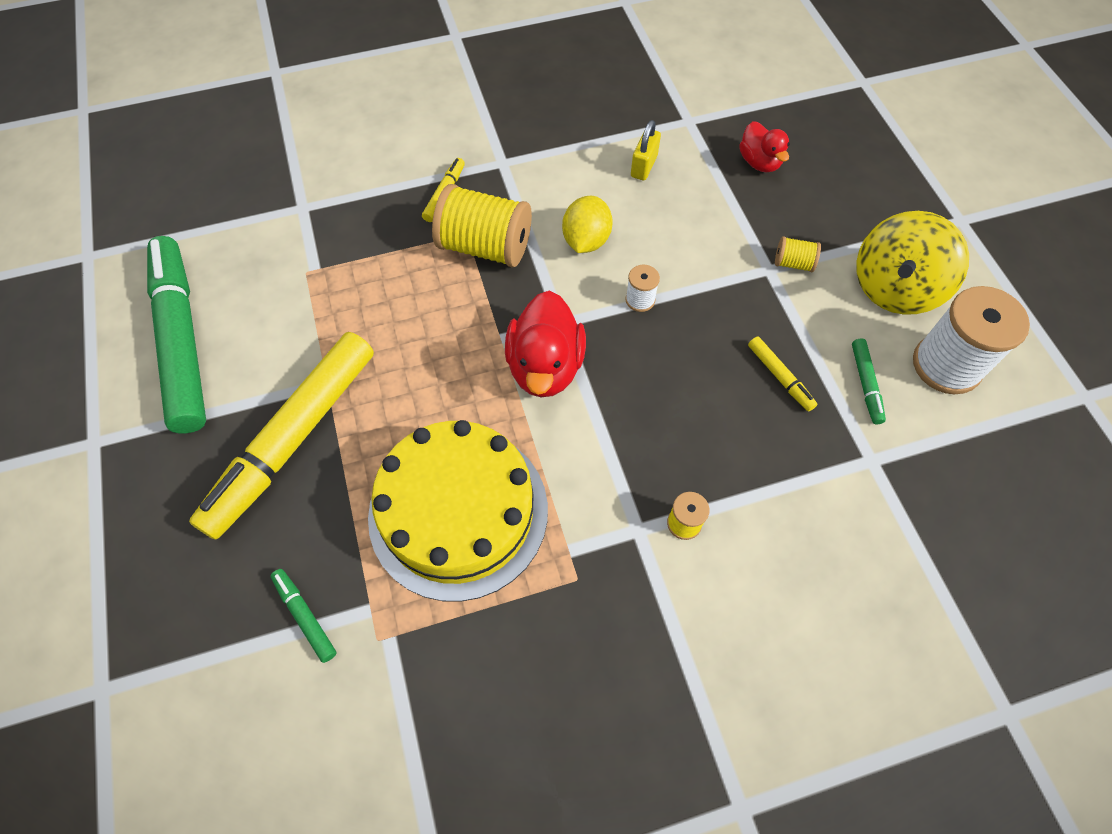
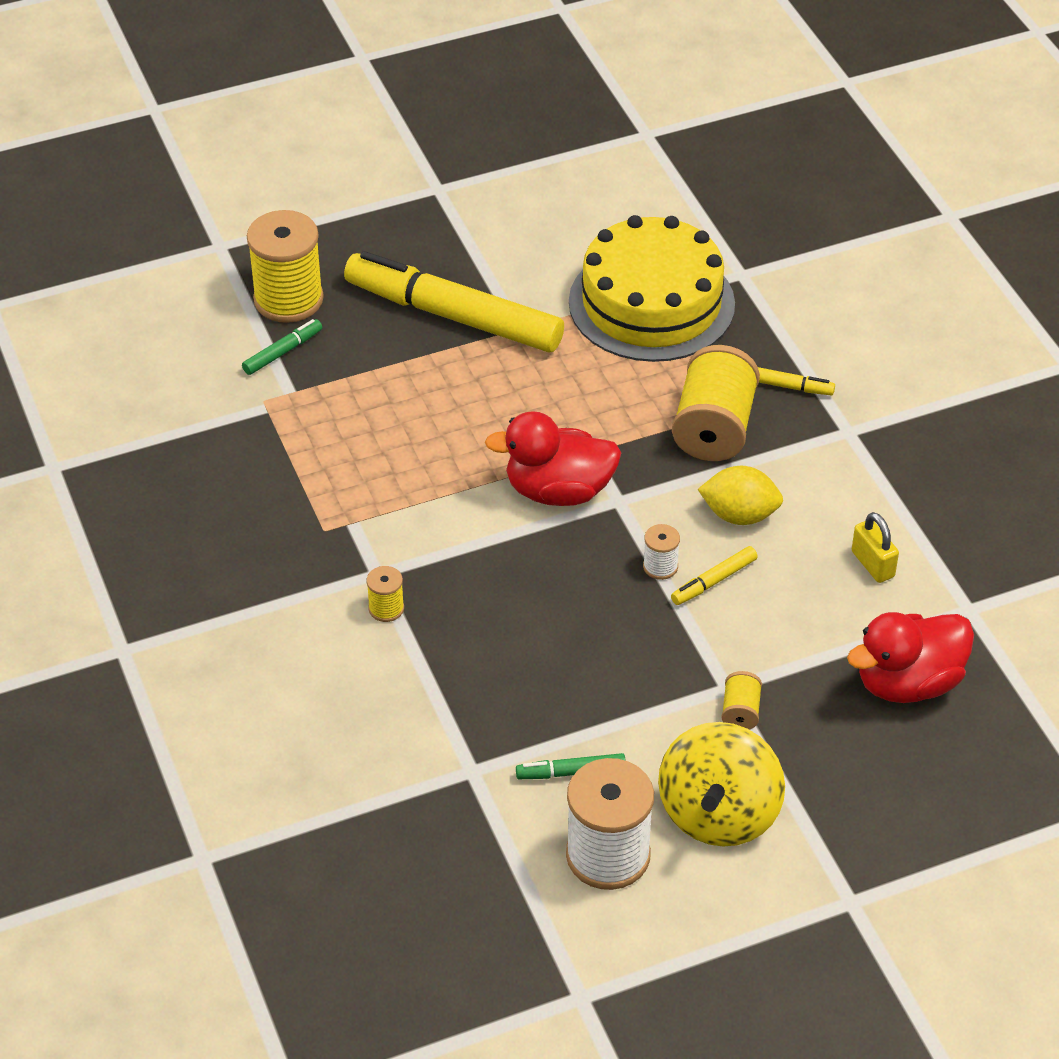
camera: 85 degrees right, 15 degrees down
(182, 340) = (554, 220): green marker -> none
(220, 608) = (288, 299): none -> yellow spool
(458, 512) = (387, 440): yellow cake -> yellow cake (651, 303)
(643, 166) = (872, 564): yellow padlock -> yellow padlock turned 45 degrees clockwise
(759, 162) = (908, 683): red duck -> red duck, size x1.65
(780, 377) = (571, 692): yellow marker -> yellow marker (714, 581)
(894, 288) = (718, 813): yellow spinning top -> yellow spinning top turned 105 degrees counterclockwise

